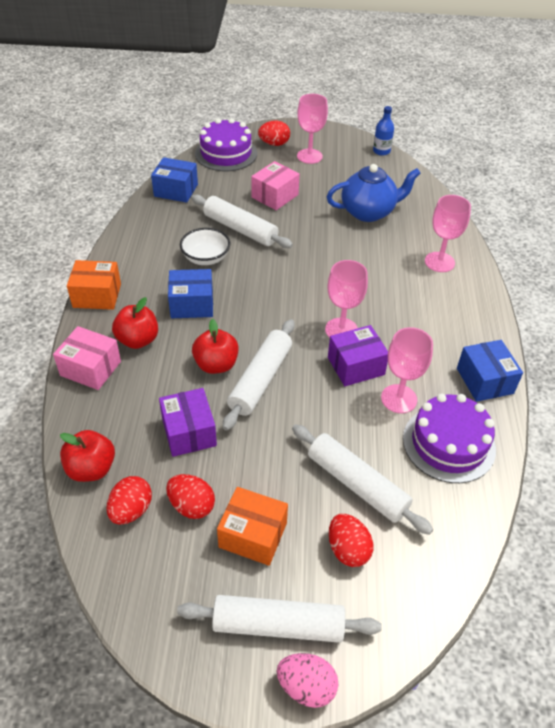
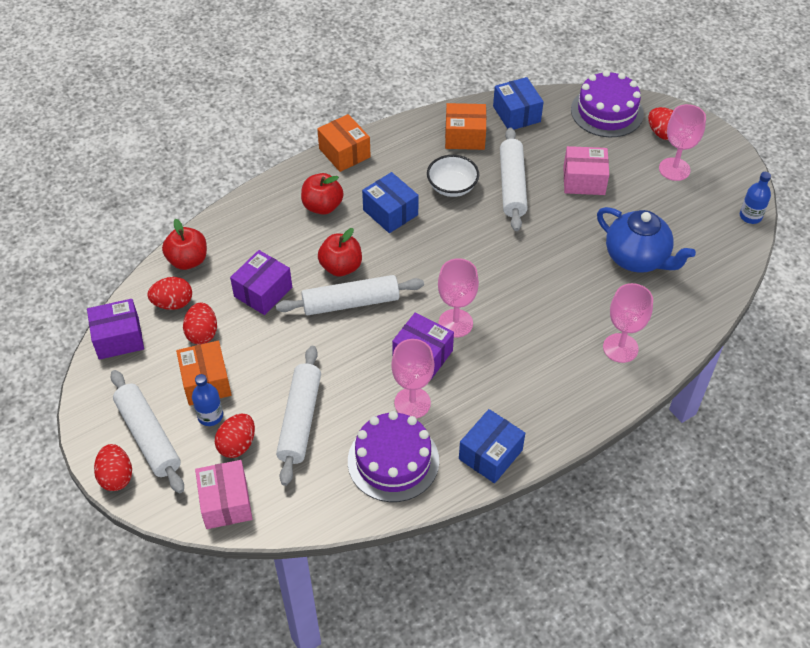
camera: 55 degrees right, 5 degrees up
(90, 368) = (271, 199): pink box -> pink box (226, 502)
(128, 584) = (119, 338): none -> purple box
(165, 225) = (465, 136): none -> orange box
(296, 554) = (210, 416): none -> blue bottle
(306, 686) = (116, 476): pink egg -> red egg

